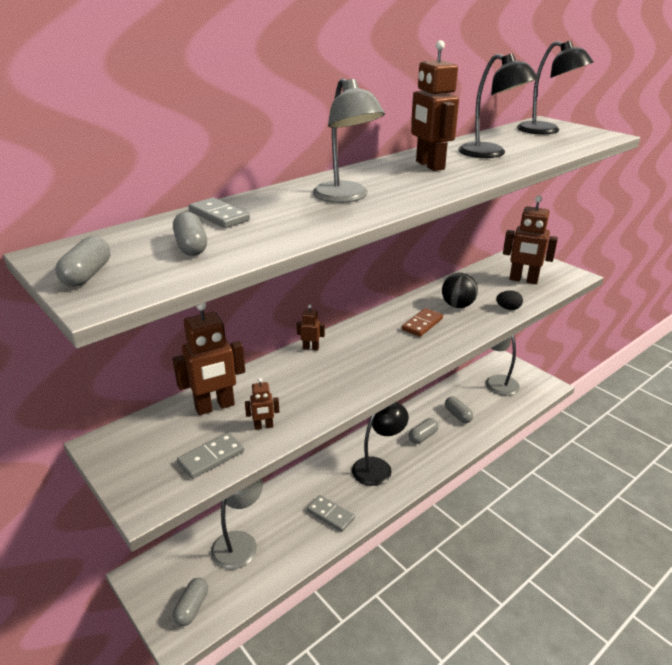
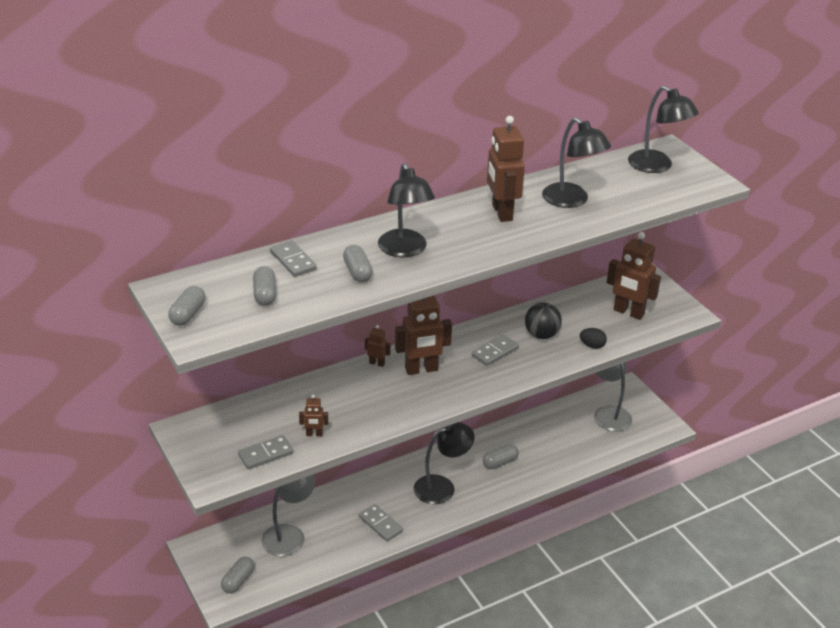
camera: 10 degrees right, 5 degrees up
(215, 407) = (277, 410): brown robot -> brown robot (421, 369)
(346, 197) = (405, 250): grey lamp -> black lamp
(422, 324) = (495, 352): brown domino -> grey domino
(458, 415) = (547, 445): grey capsule -> grey capsule (357, 272)

